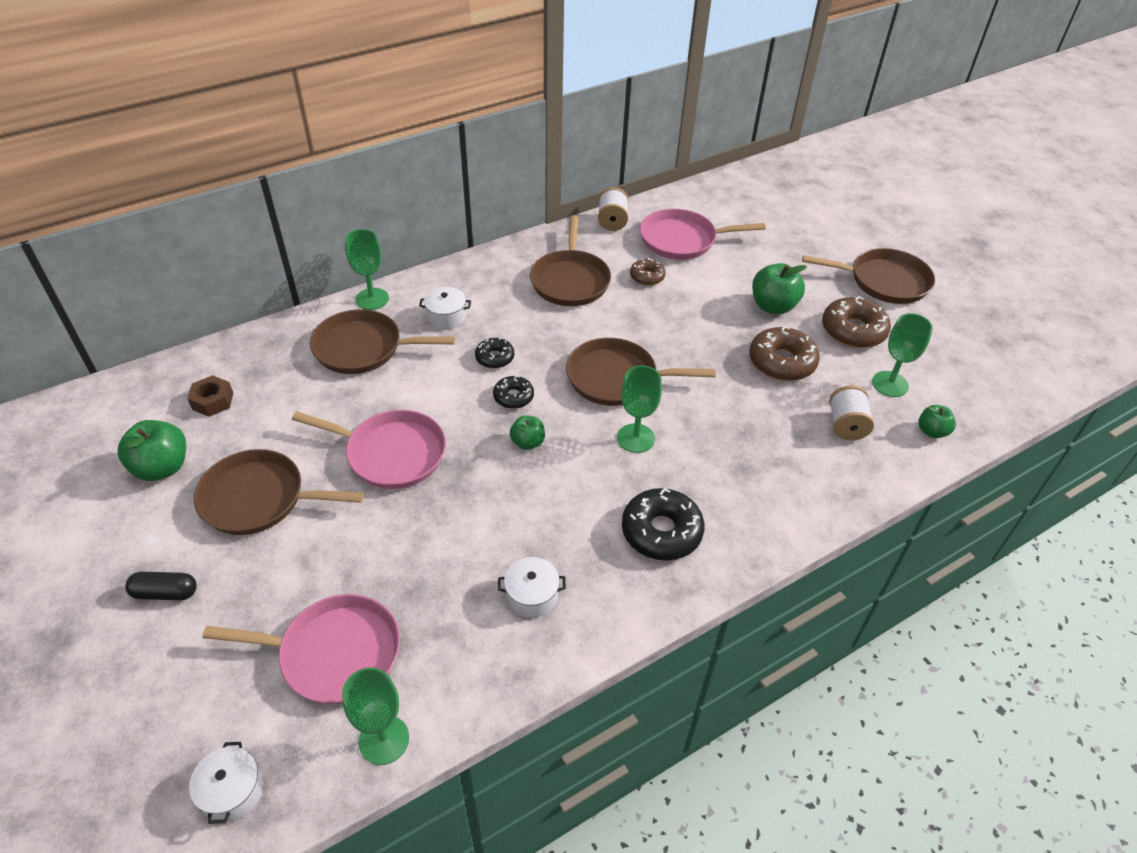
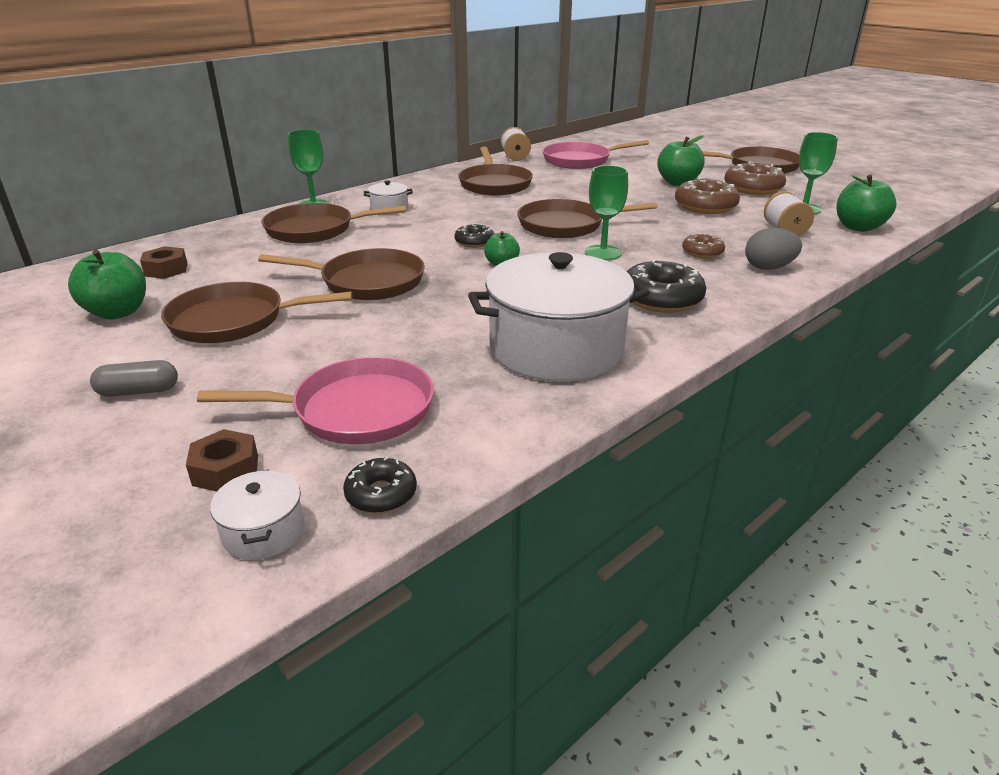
camera: 10 degrees left, 15 degrees down
(165, 593) = (139, 391): black capsule -> grey capsule
(217, 712) = (225, 470): none -> brown nut
(384, 740) = (441, 464): green goblet -> none
(391, 453) = (367, 282): pink pan -> brown pan
(495, 358) = (446, 224): black donut -> black donut (381, 494)
(532, 595) = (556, 348): white pot -> white pot, size x2.38
(647, 277) = (561, 178): brown donut -> brown donut (702, 252)
(794, 494) = (768, 268): none -> grey egg
(932, 431) = (858, 227): green apple -> green apple, size x1.69

